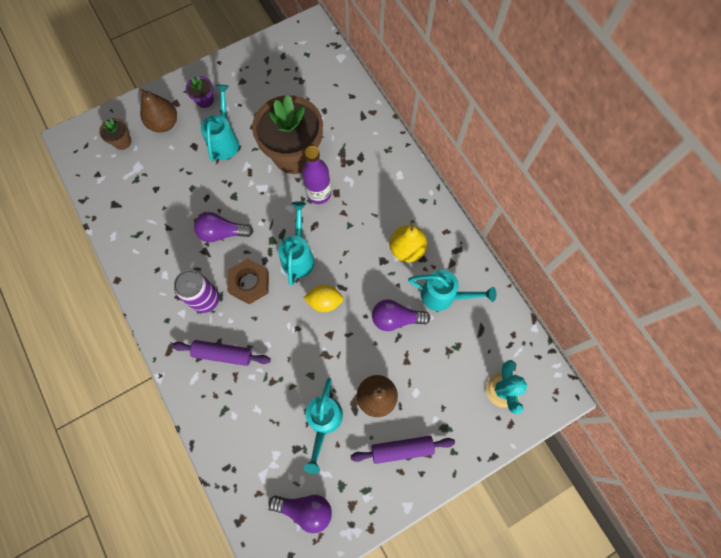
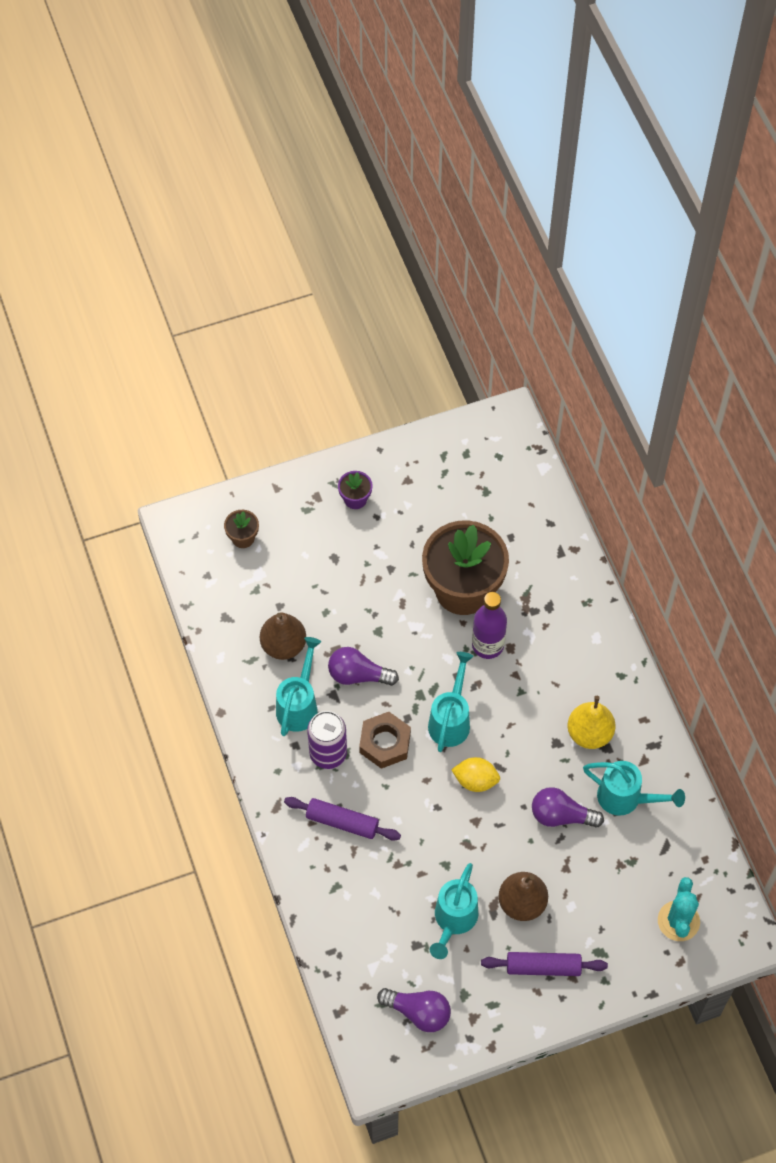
camera: 10 degrees right, 10 degrees down
(164, 123) = (299, 522): brown pear -> brown pear (283, 645)
(225, 141) = (375, 557): turquoise watering can -> turquoise watering can (299, 705)

